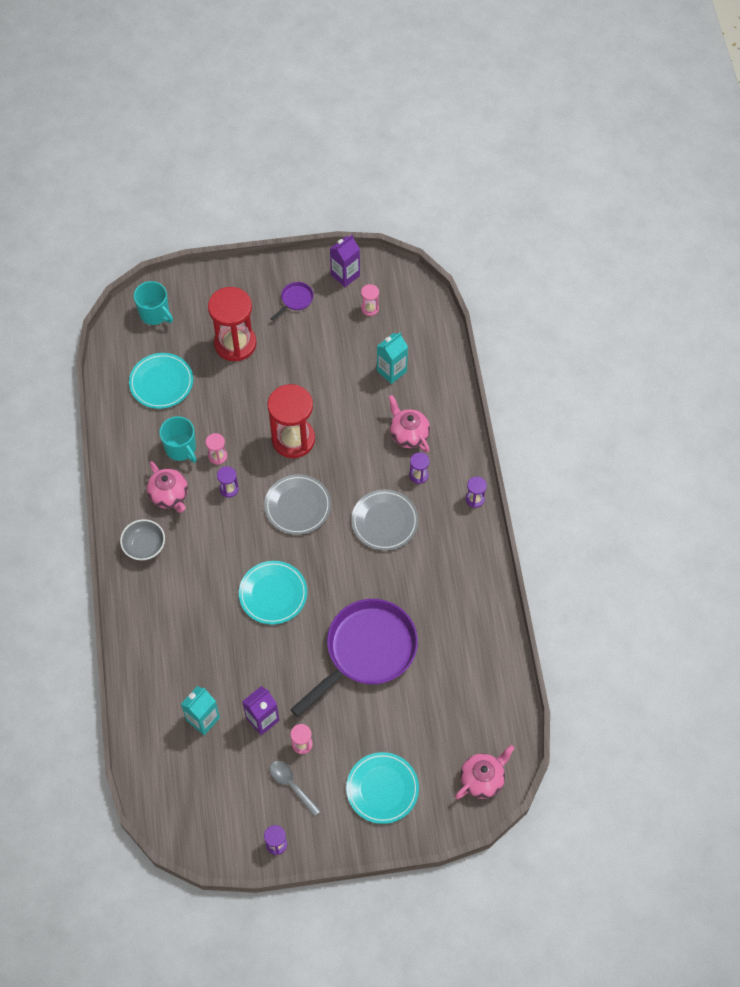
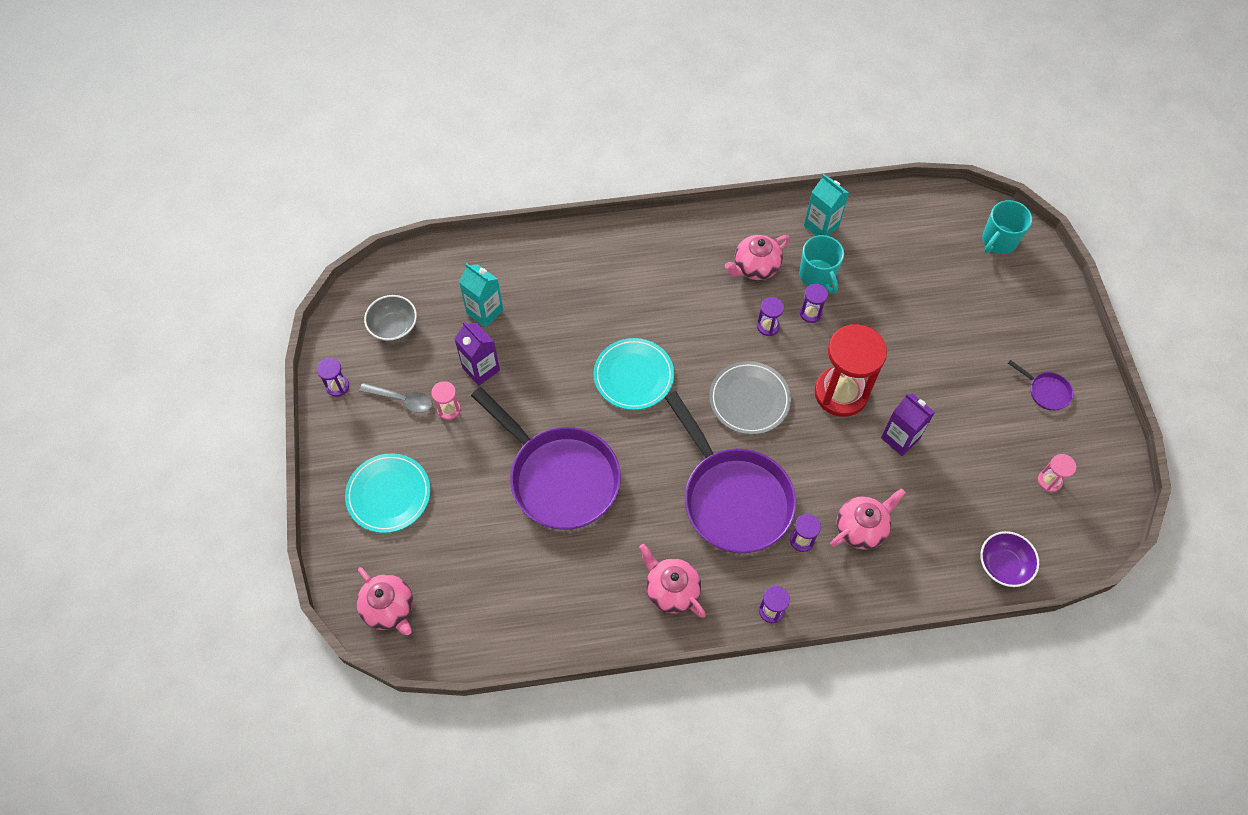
camera: 90 degrees right, 0 degrees up
(144, 546) = (690, 247): grey bowl -> grey bowl (394, 327)
(161, 382) = (904, 252): turquoise plate -> none
(181, 448) = (817, 276): turquoise mug -> turquoise mug turned 75 degrees counterclockwise
(217, 456) = (810, 313): pink hourglass -> purple hourglass
(235, 343) = (969, 326): red hourglass -> none
(291, 785) = (402, 400): grey spoon -> grey spoon turned 60 degrees clockwise
(345, 275) = (1097, 450): purple carton -> purple carton (900, 438)
(384, 521) = (733, 498): grey plate -> purple pan
(391, 371) = (955, 508): turquoise carton -> turquoise carton (821, 226)
(436, 346) = (1003, 565): none -> purple bowl
(460, 568) = (671, 590): none -> pink teapot

